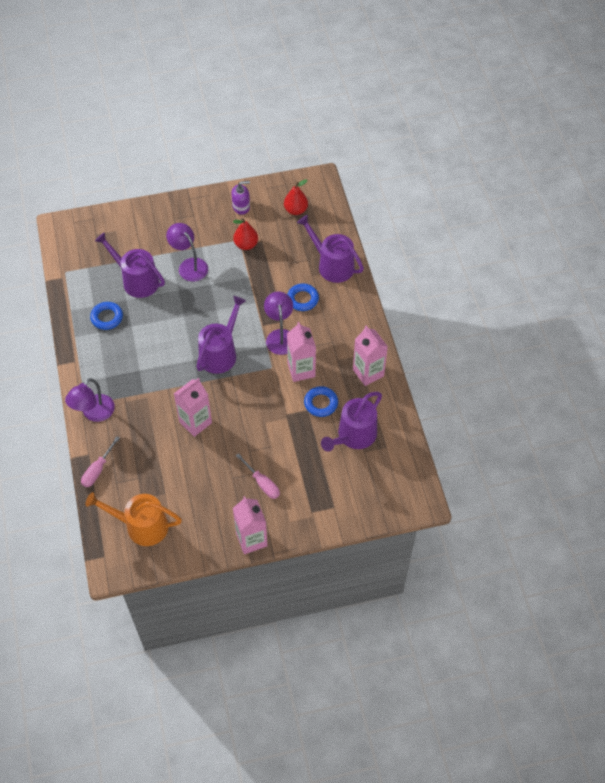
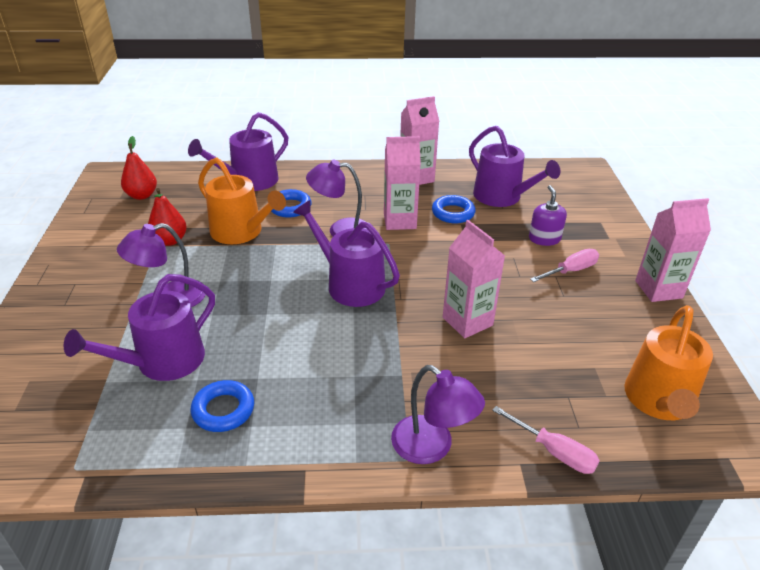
camera: 80 degrees left, 20 degrees down
(241, 207) = (97, 237): purple soap dispenser -> purple soap dispenser (544, 239)
(264, 279) = (241, 232): none -> orange watering can

